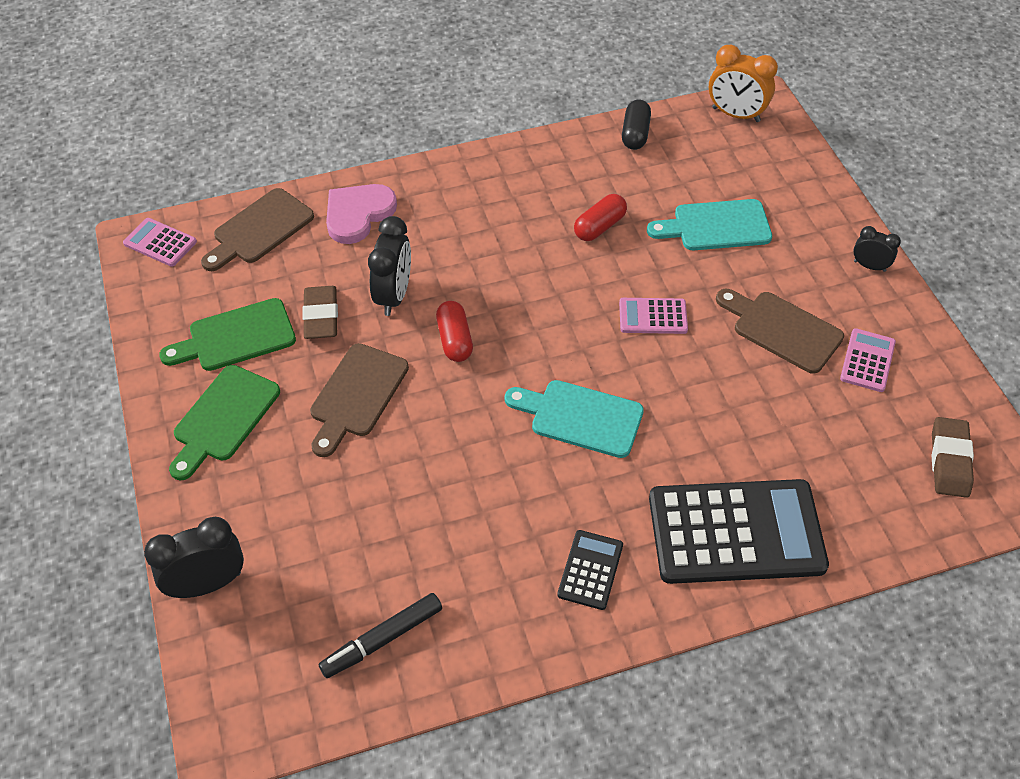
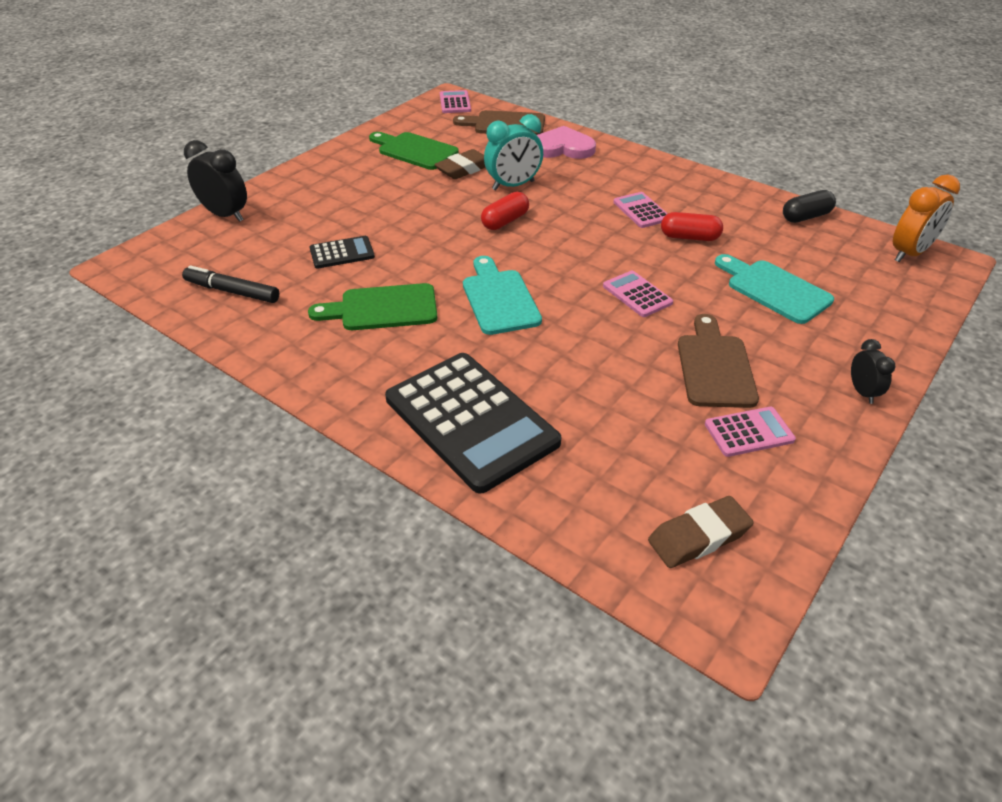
camera: 55 degrees right, 10 degrees down
(223, 418) = (350, 171): green cutting board -> green cutting board (382, 308)
(357, 395) = (416, 205): brown cutting board -> none
(394, 296) = (513, 185): black clock -> turquoise clock
(528, 230) = (641, 211): none -> pink calculator
(590, 570) = (364, 358): black calculator -> black calculator (342, 253)
(735, 115) = (909, 253): orange clock -> orange clock turned 120 degrees counterclockwise

